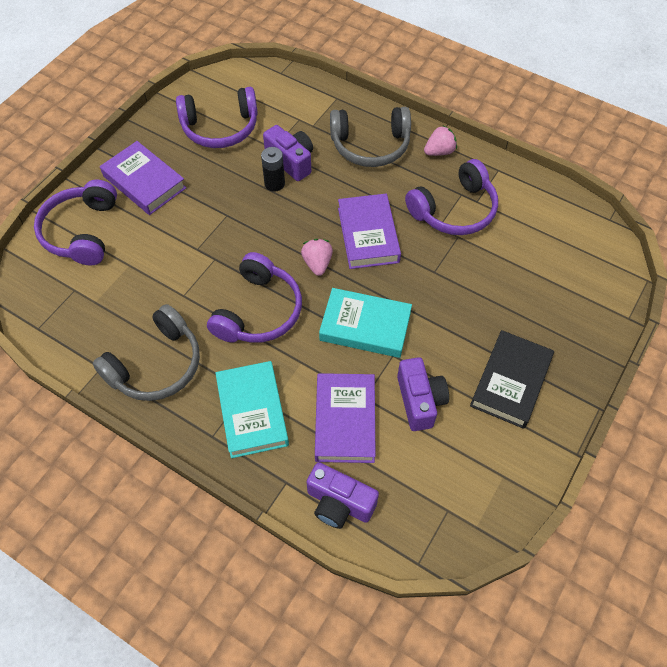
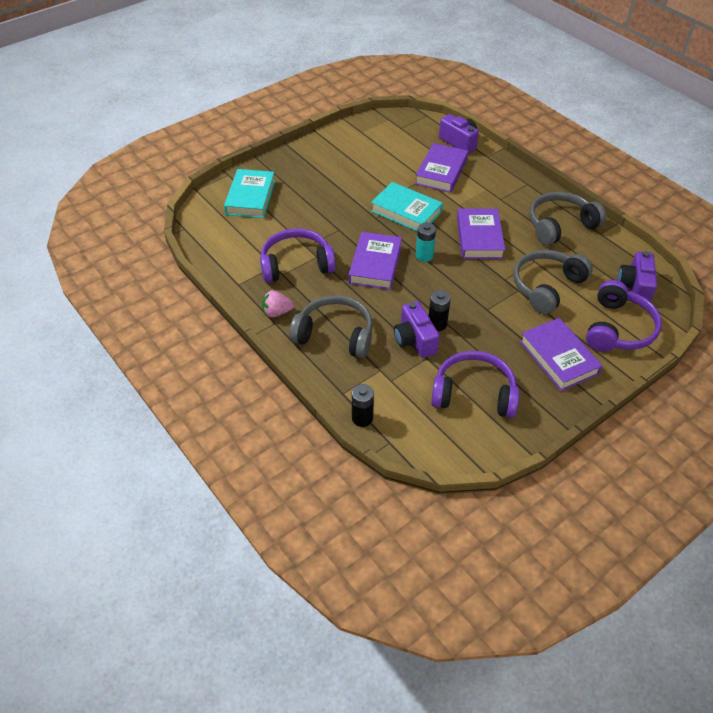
camera: 160 degrees left, 10 degrees down
(164, 262) = (547, 287): none -> grey headphones
(252, 412) = (499, 188): turquoise book -> turquoise book (250, 197)
(258, 311) = (479, 238): purple headphones -> purple book
(310, 83) = (362, 418): none -> black battery
(317, 263) = (424, 256): pink strawberry -> turquoise battery
(420, 401) = (390, 169): purple camera -> purple camera (634, 287)
(510, 382) = (329, 165): black book -> none

